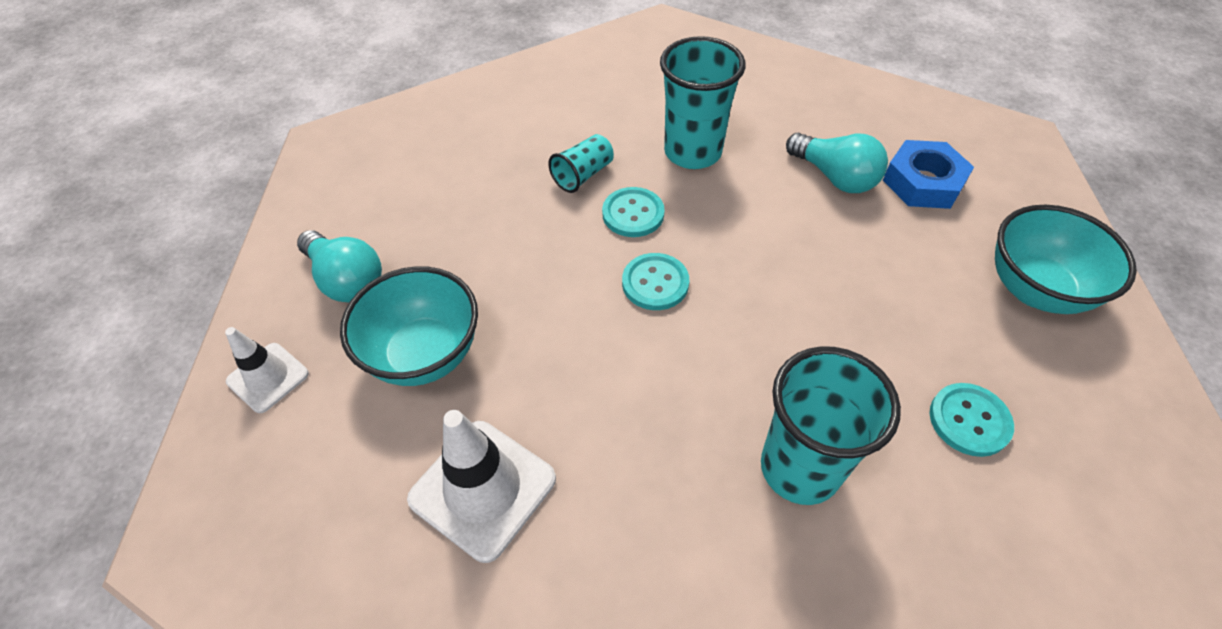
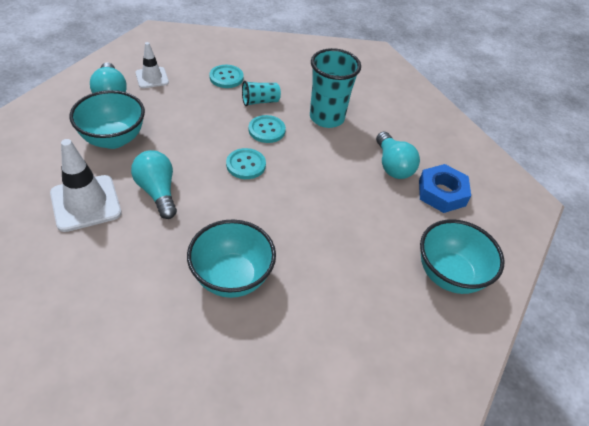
camera: 25 degrees right, 5 degrees down
(268, 377) = (44, 114): white traffic cone -> white traffic cone (152, 78)
(573, 401) = (157, 192): none -> turquoise light bulb
(800, 468) = (232, 277): turquoise cup -> turquoise bowl
(969, 420) = (341, 309): turquoise button -> turquoise button (226, 77)

